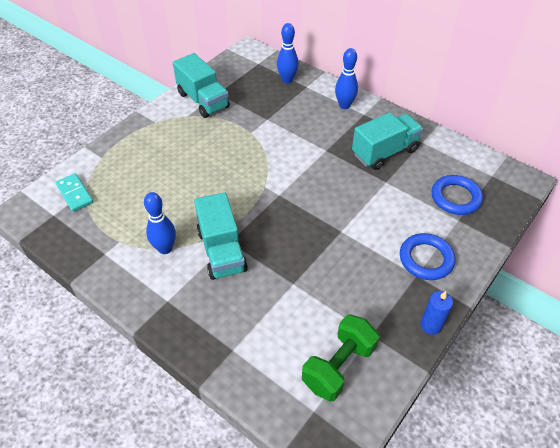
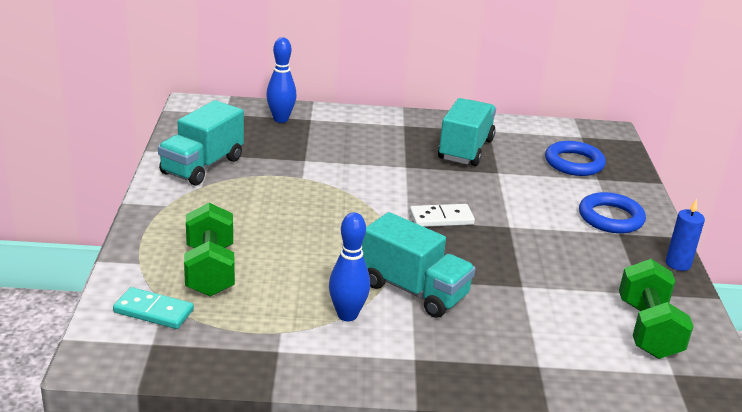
camera: 40 degrees left, 20 degrees down
(129, 179) = (210, 270): none -> green dumbbell
(203, 100) = (202, 166): turquoise truck -> turquoise truck turned 105 degrees clockwise
(302, 203) = (441, 218): none -> white domino
(344, 105) = (374, 124): blue bowling pin -> none

